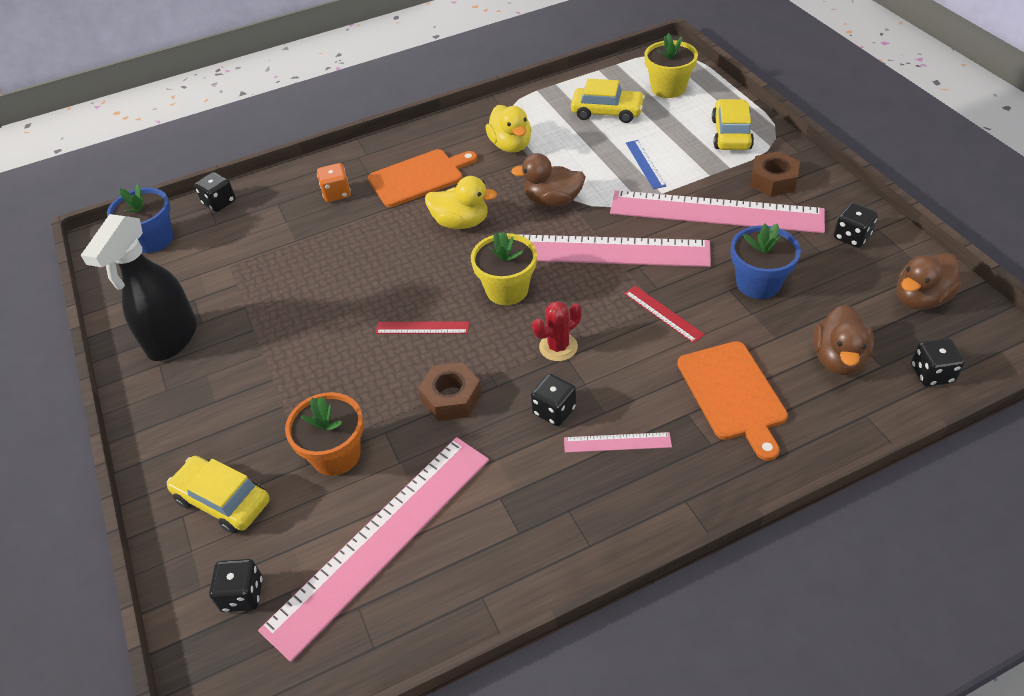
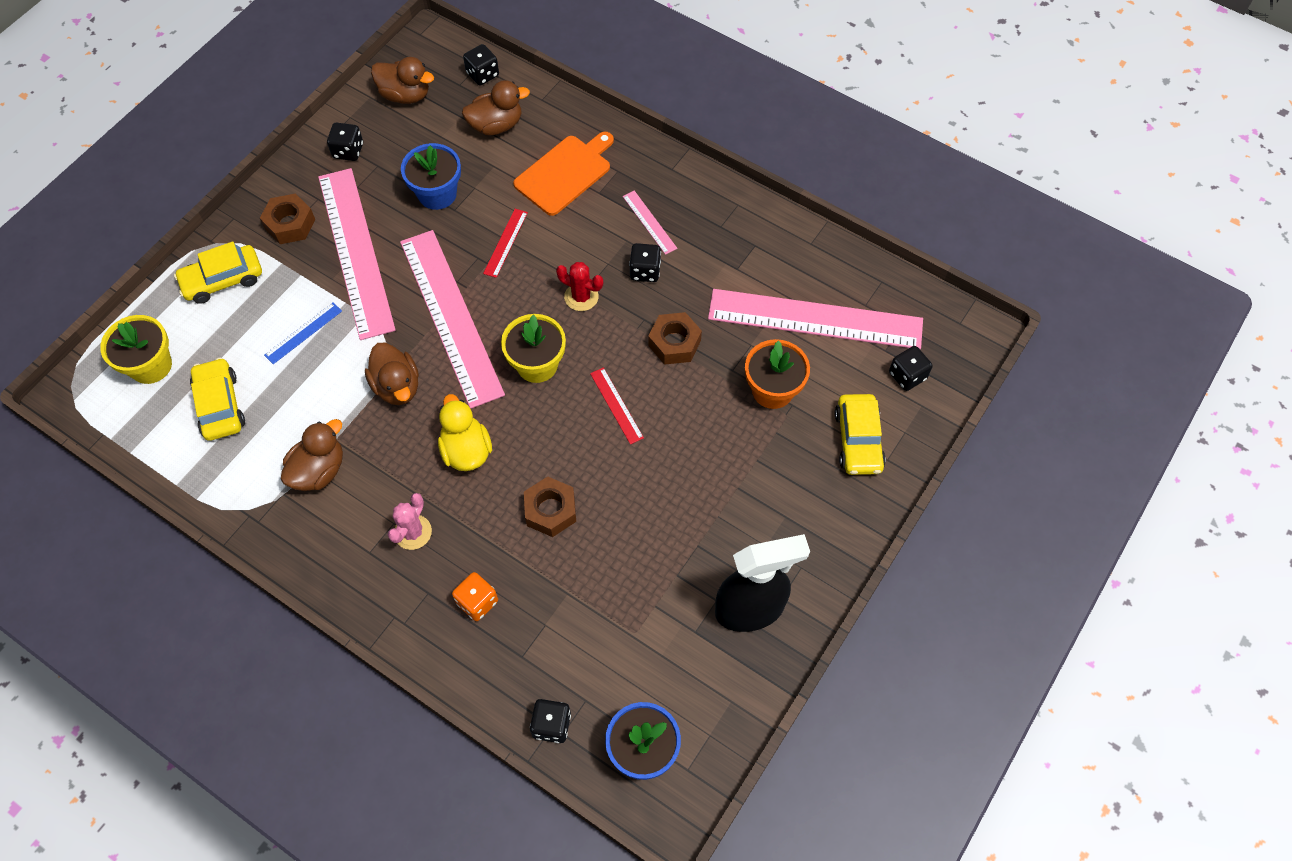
camera: 125 degrees left, 15 degrees up
(367, 253) = (550, 510): none -> brown nut
(419, 177) = (413, 532): orange cutting board -> pink cactus
(511, 145) = (319, 470): yellow duck -> brown duck

